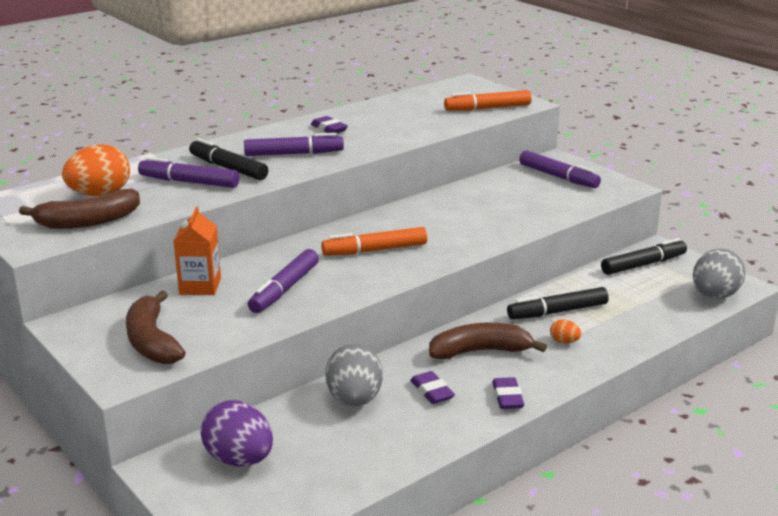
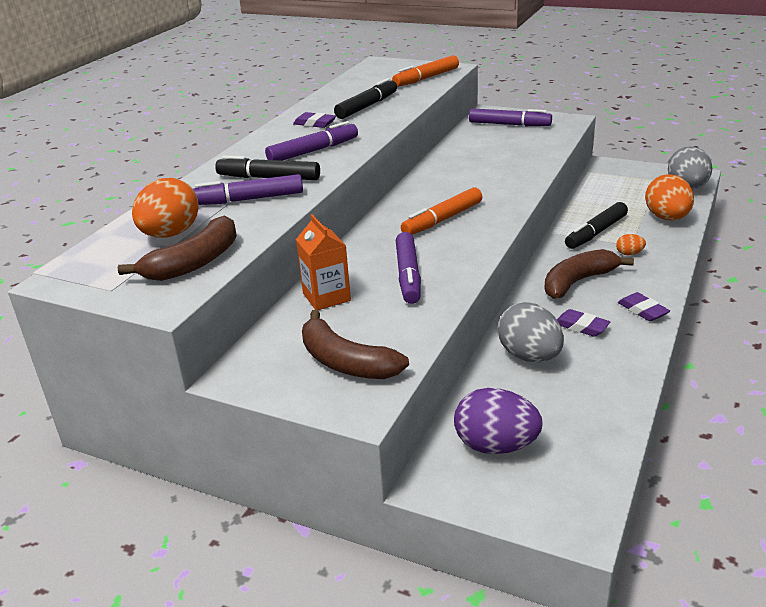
camera: 25 degrees left, 5 degrees up
(643, 264) = (612, 179): black marker -> black marker (367, 106)
(650, 320) = (667, 218): none -> orange egg

